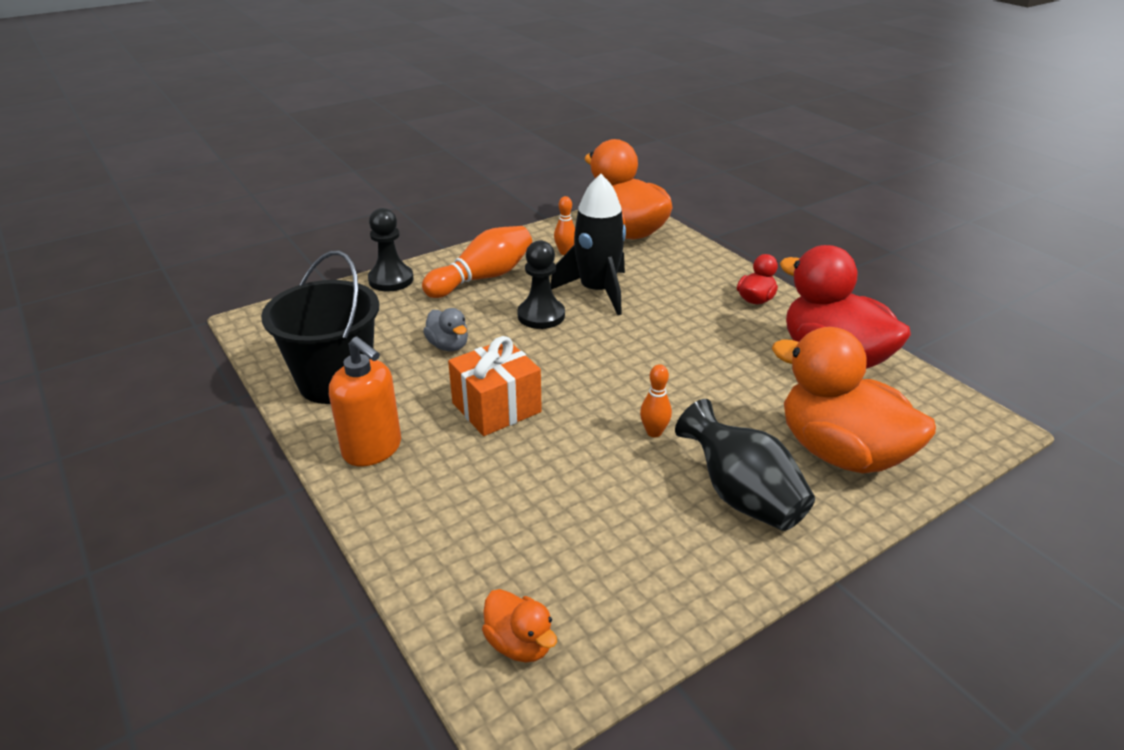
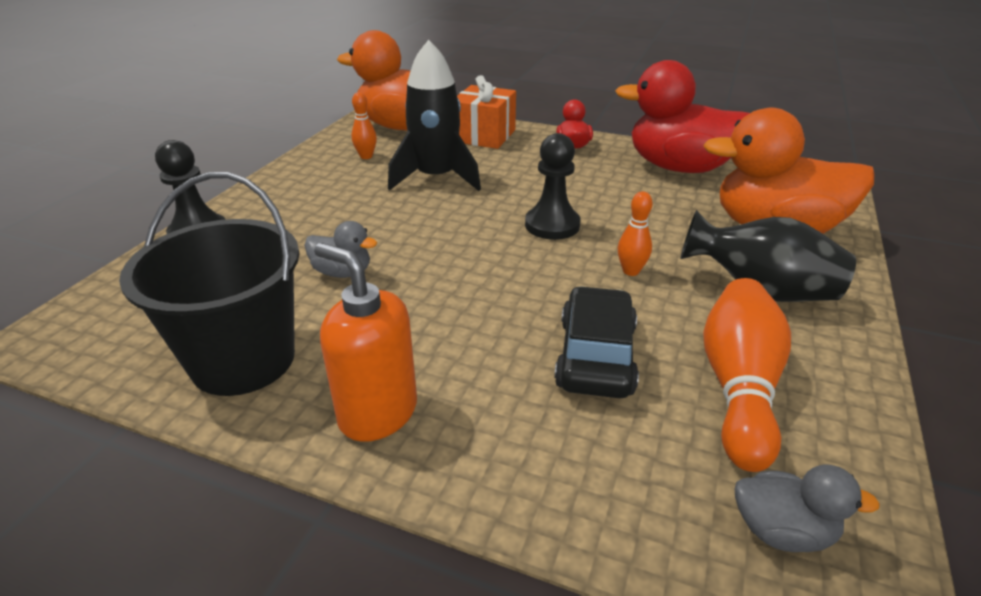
camera: 35 degrees left, 0 degrees up
(372, 449) = (377, 413): orange soap dispenser -> orange soap dispenser turned 150 degrees counterclockwise
(482, 278) = (306, 200): orange bowling pin -> orange bowling pin (738, 387)
(496, 407) = (465, 309): orange gift -> orange gift (484, 136)
(519, 643) = (782, 531): orange duck -> grey duck
(541, 315) = (408, 213): black pawn -> black pawn (552, 225)
(544, 480) = (595, 356): none -> black car

